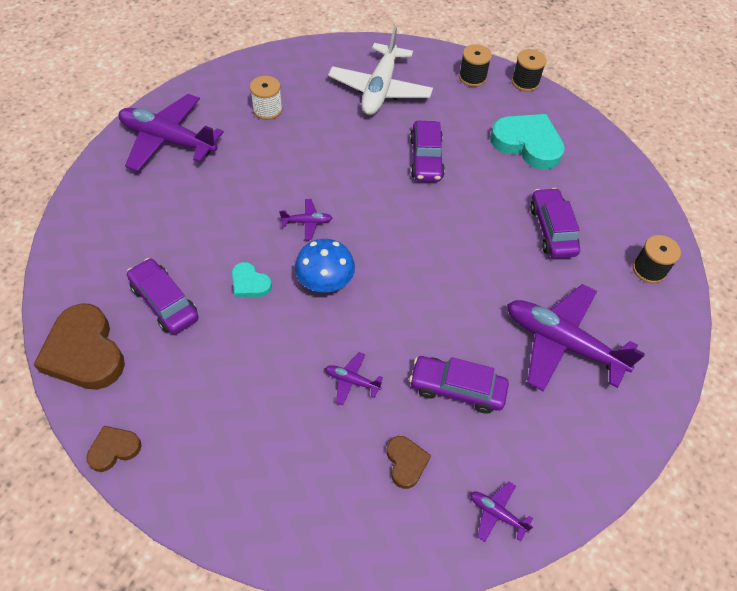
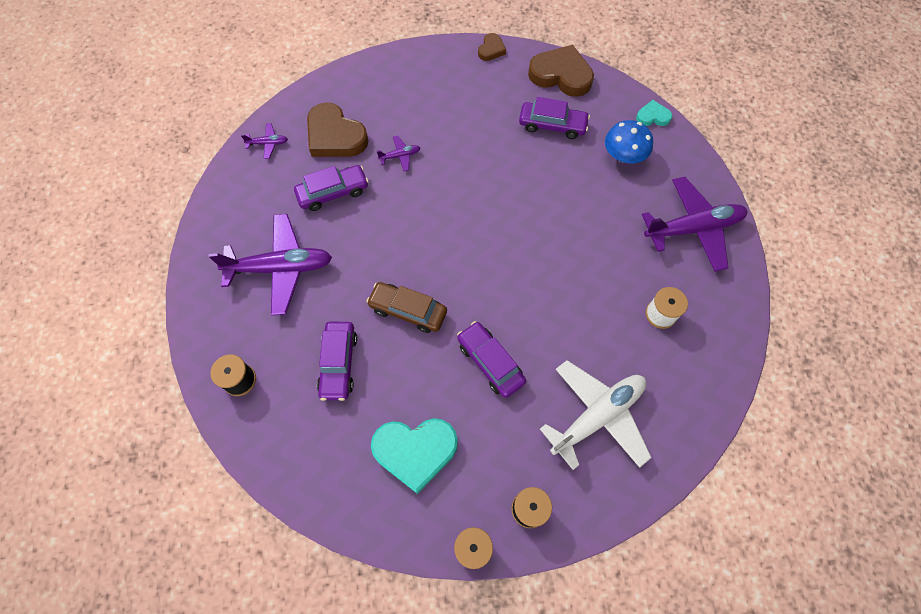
camera: 145 degrees right, 10 degrees up
(250, 283) = (516, 169): turquoise heart -> turquoise heart (653, 116)
(307, 222) = (525, 236): purple plane -> none
(325, 280) = (472, 203): blue mushroom -> blue mushroom (623, 155)
(380, 89) = (597, 416): white plane -> white plane turned 75 degrees clockwise
(406, 462) = (335, 136): brown heart -> brown heart, size x1.96
(463, 231) = (408, 310): none -> brown car
(552, 230) = (338, 363): purple car -> purple car turned 45 degrees clockwise

